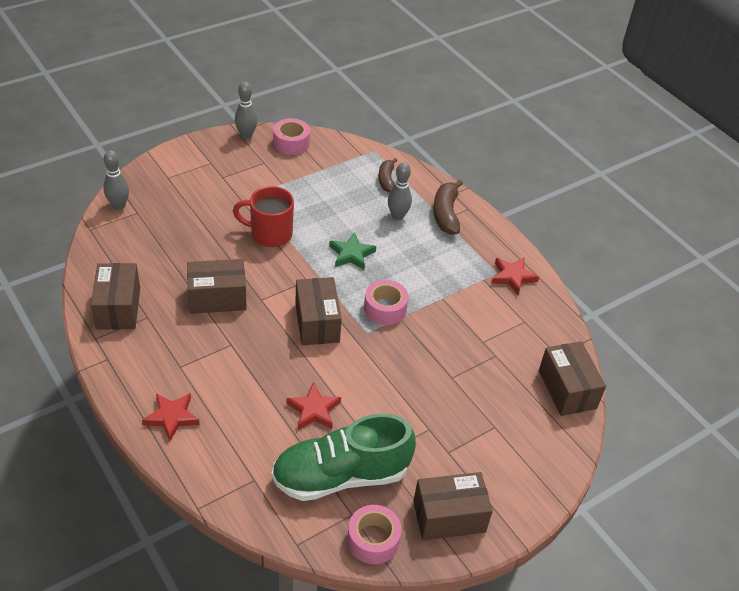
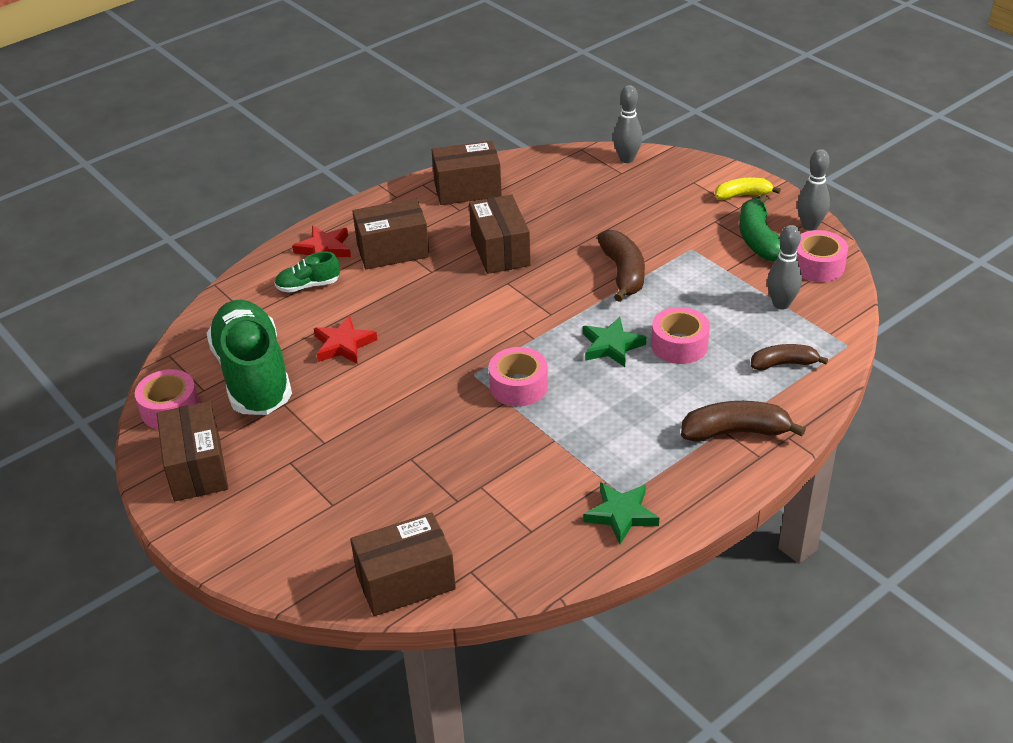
camera: 90 degrees right, 5 degrees down
(196, 157) = (743, 195): none -> yellow banana
(224, 432) = (308, 286): none -> green shoe
(252, 161) = (758, 239): none -> green banana
(270, 234) = (623, 273): red mug -> brown banana
(317, 323) = (479, 331): brown box -> brown box (393, 250)
(358, 222) = (679, 345): none -> pink tape
(397, 216) = (707, 382): grey bowling pin -> grey bowling pin (781, 304)
(513, 277) = (621, 515): red star -> green star

